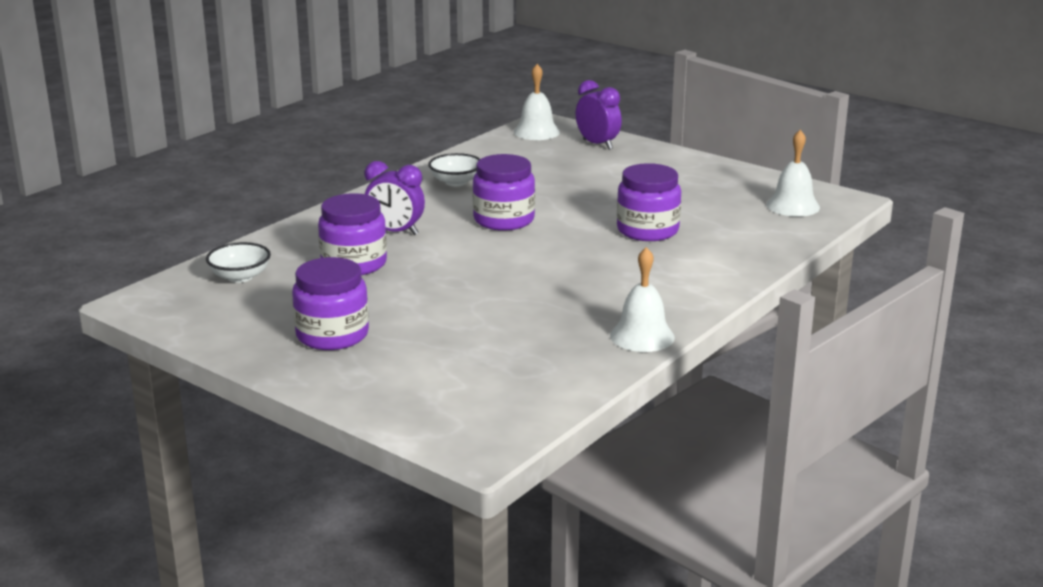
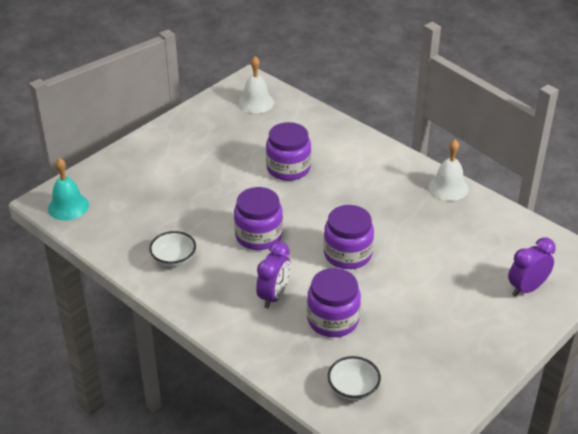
camera: 85 degrees left, 15 degrees up
(332, 335) = (453, 329): purple jar -> purple jar (347, 254)
(536, 132) = (68, 206): white bell -> turquoise bell
(597, 144) = (110, 176): purple clock -> purple clock (526, 288)

